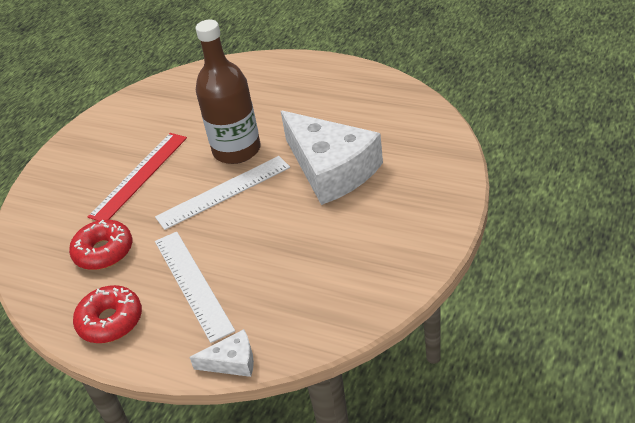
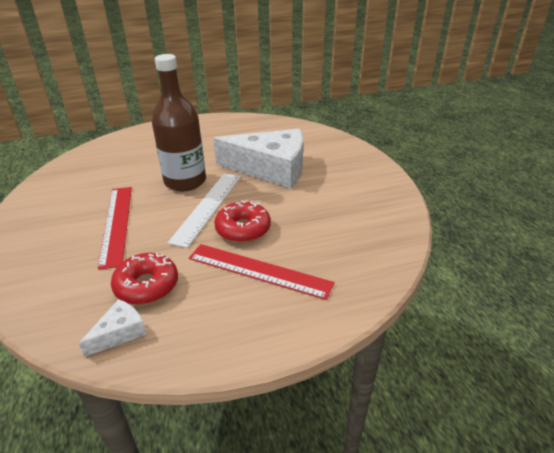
camera: 45 degrees left, 5 degrees down
(110, 321) = (219, 330): red donut -> red donut (243, 229)
(193, 284) = (259, 270): white ruler -> red ruler
(232, 362) = (359, 302): white cheese -> white cheese (119, 332)

